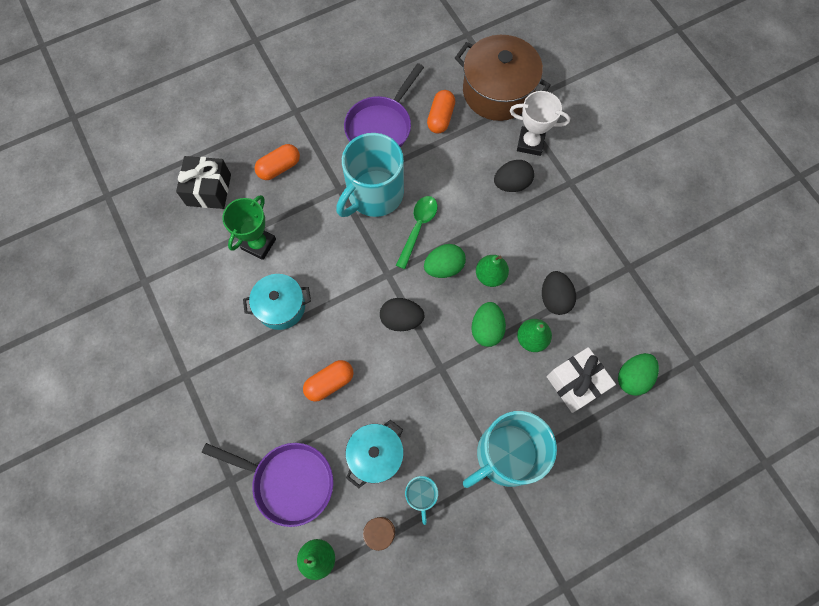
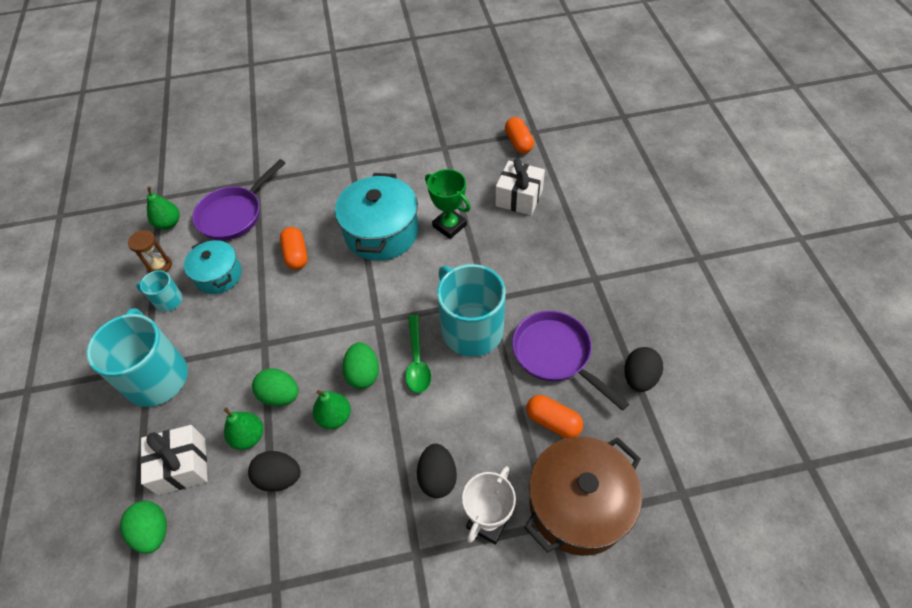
camera: 110 degrees right, 15 degrees down
(209, 190) = (519, 198): black gift -> white gift
(279, 168) = (528, 253): orange capsule -> orange capsule (518, 143)
(281, 307) = (381, 232): turquoise pot -> turquoise pot, size x1.63
(401, 319) = (326, 322): black egg -> black egg (639, 377)
(418, 228) = (417, 361): green spoon -> green spoon turned 45 degrees clockwise

